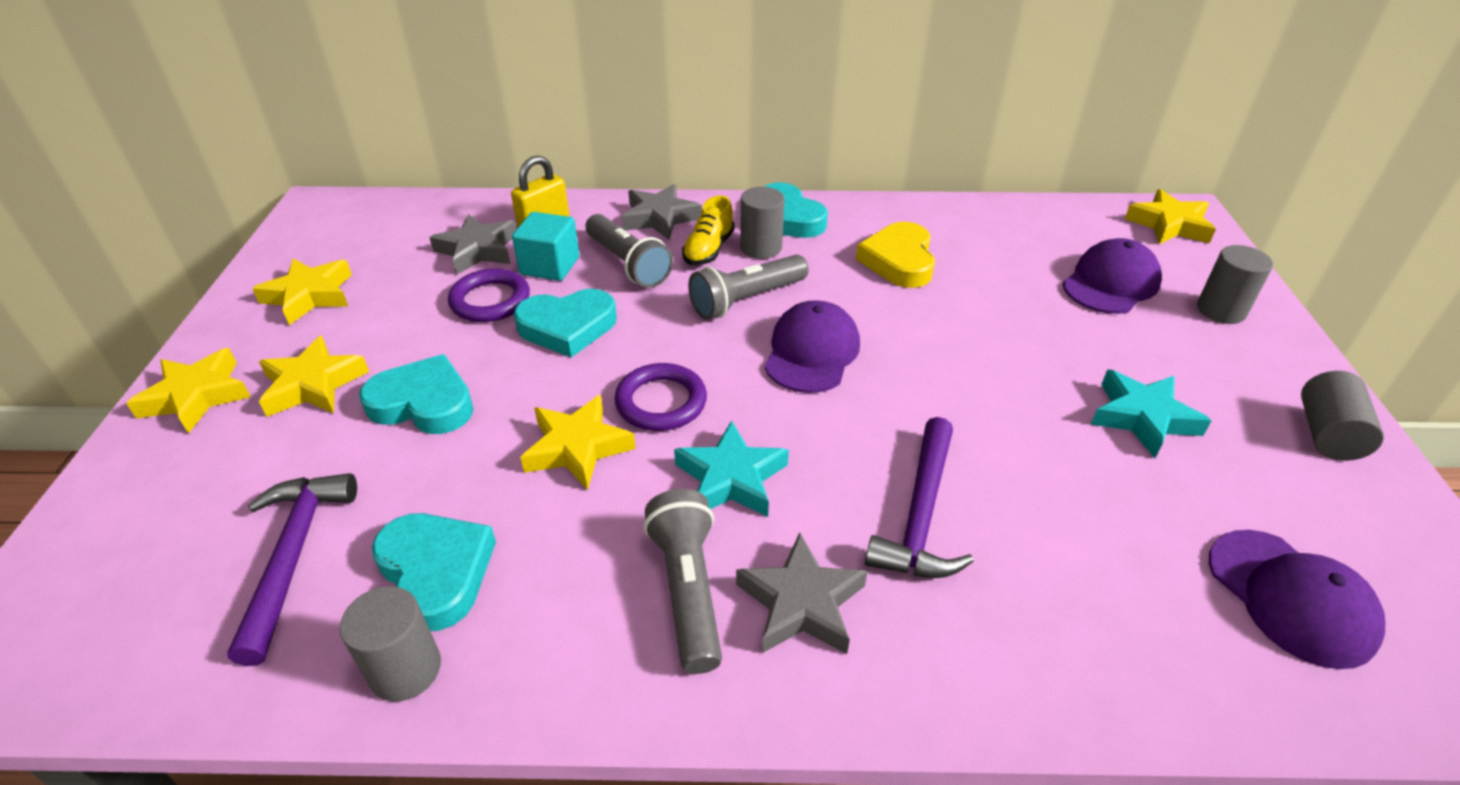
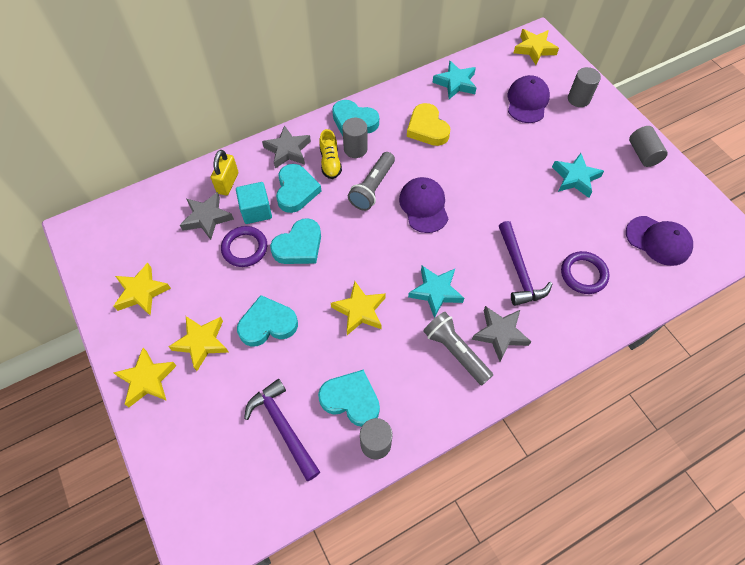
camera: 30 degrees left, 20 degrees up
(628, 264) = (296, 191): grey flashlight -> turquoise heart
(661, 402) = (377, 267): purple ring -> purple ring (583, 274)
(991, 224) = (455, 83): none -> turquoise star

